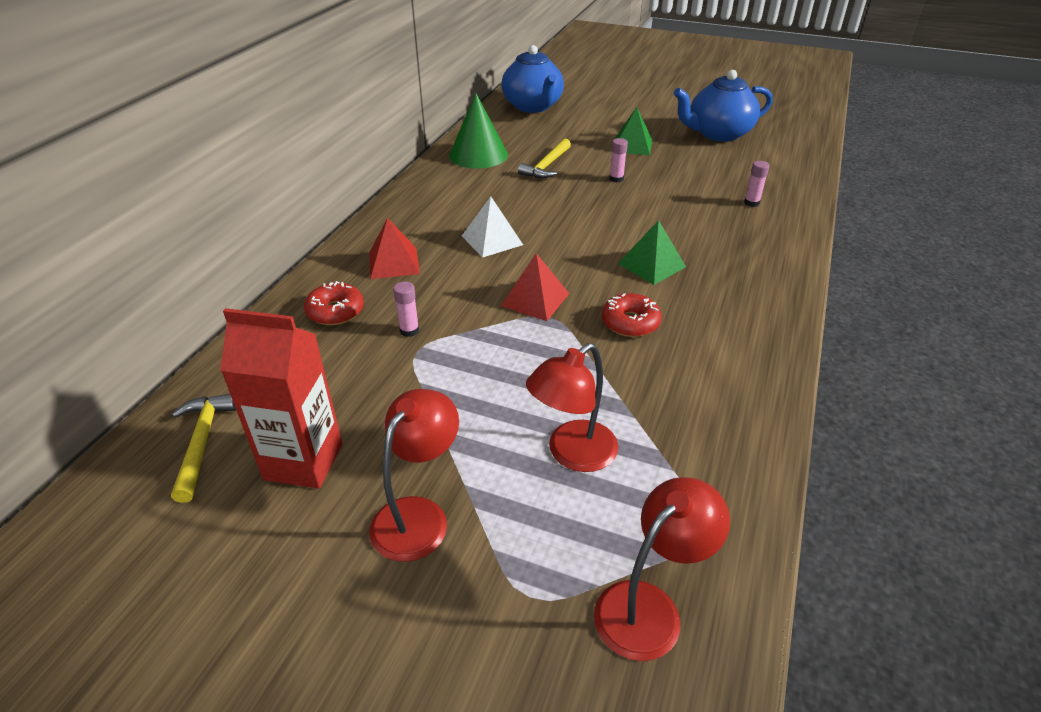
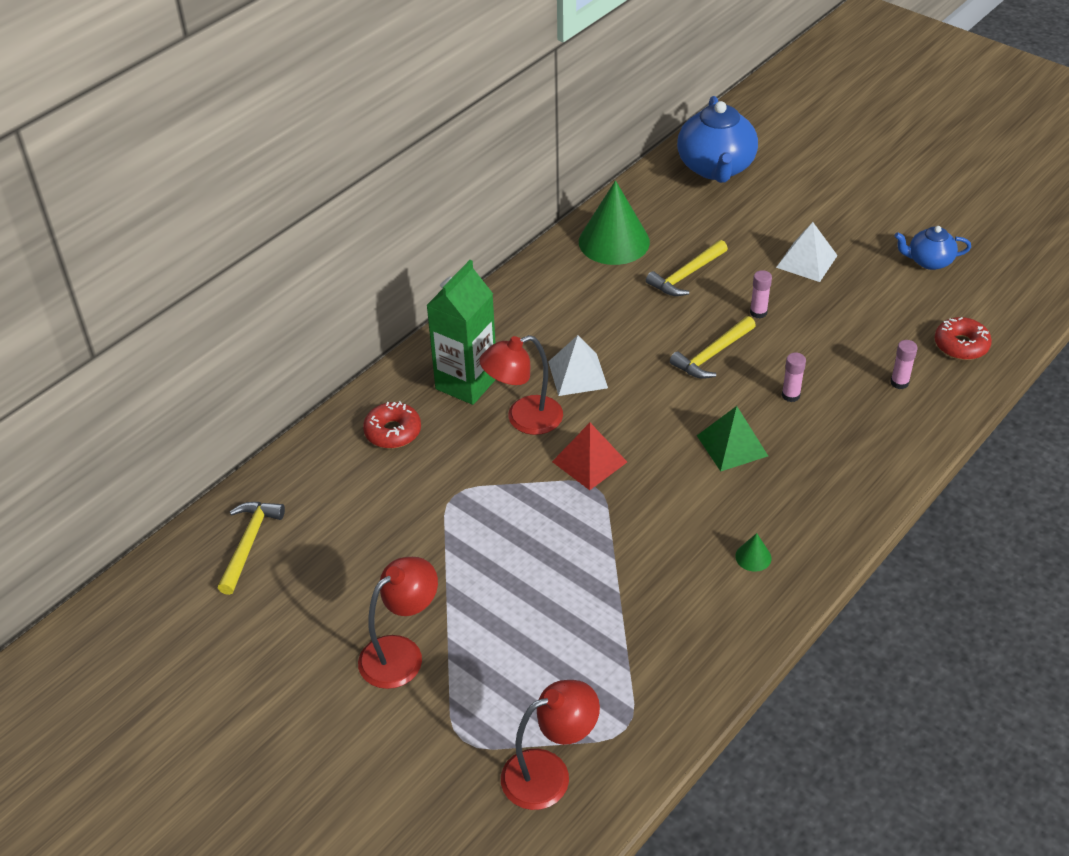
camera: 20 degrees right, 5 degrees up
(303, 461) = (325, 582): red carton -> none
(393, 263) = (466, 383): red pyramid -> green carton
(409, 330) = (454, 470): pink glue stick -> pink glue stick (790, 395)
(572, 454) = (549, 634): red lamp -> red lamp (524, 419)
(597, 209) = (712, 355): none -> yellow hammer
(630, 322) = (671, 511): red donut -> red donut (961, 345)
(632, 145) = (806, 261): green pyramid -> white pyramid
(718, 134) = (928, 261): blue teapot -> blue teapot, size x0.54
(724, 343) = (753, 557): none -> green cone

